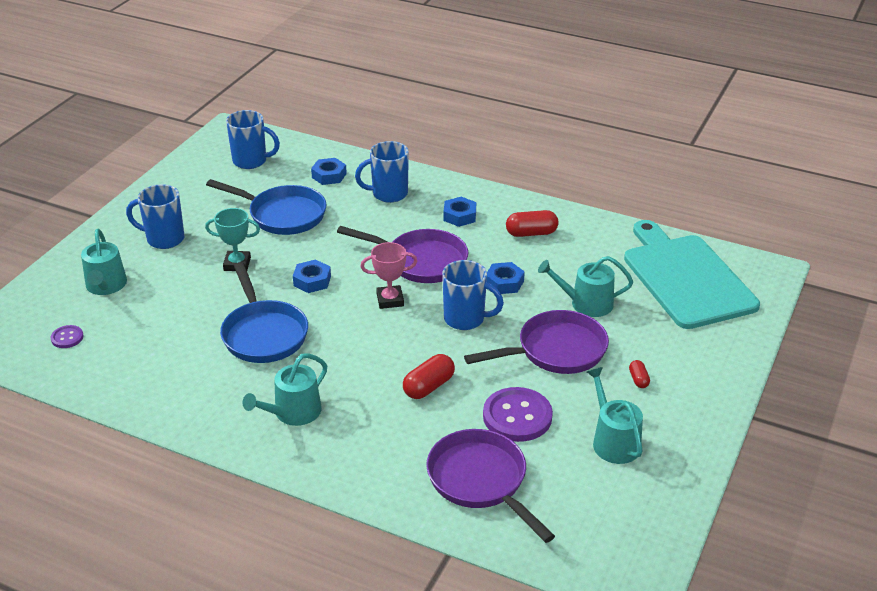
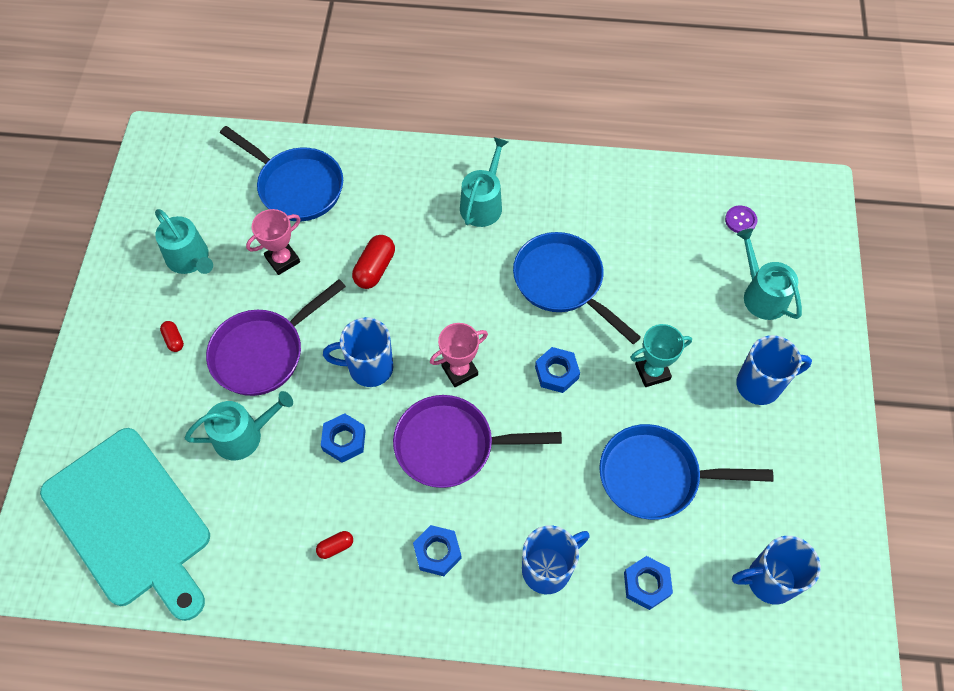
camera: 160 degrees right, 25 degrees up
(481, 481) = (296, 186): purple pan -> blue pan
(517, 416) = (282, 260): purple button -> pink trophy
(531, 233) = (335, 547): red capsule -> red capsule, size x0.56

